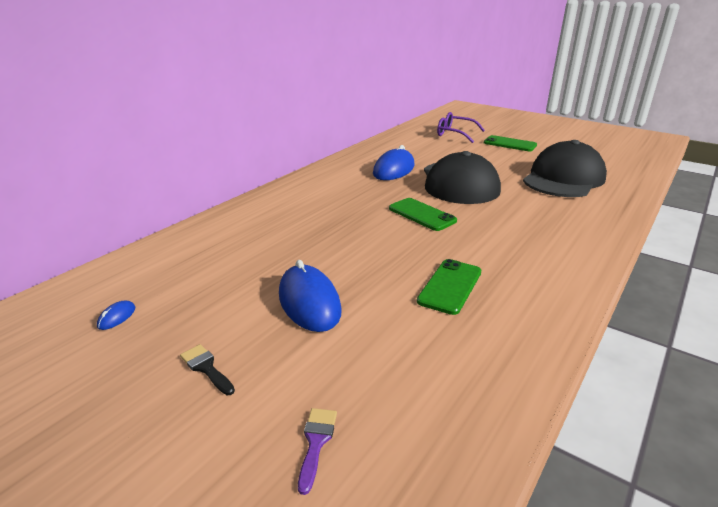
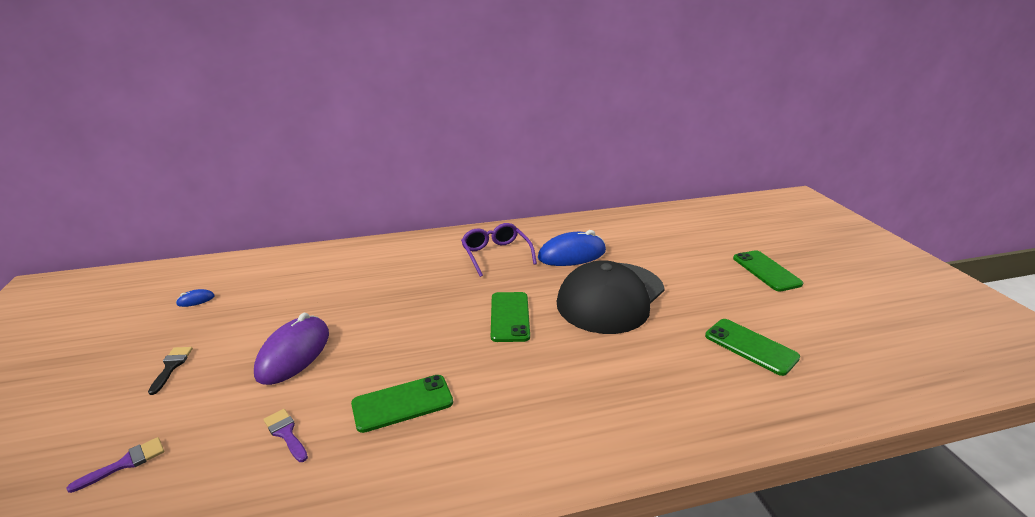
camera: 40 degrees right, 0 degrees up
(309, 302) = (294, 353): blue mouse -> purple mouse
(408, 344) = (286, 433): none -> purple brush
(455, 134) = (718, 233): purple glasses -> purple glasses (496, 255)
(563, 179) = (750, 346): black cap -> green phone

